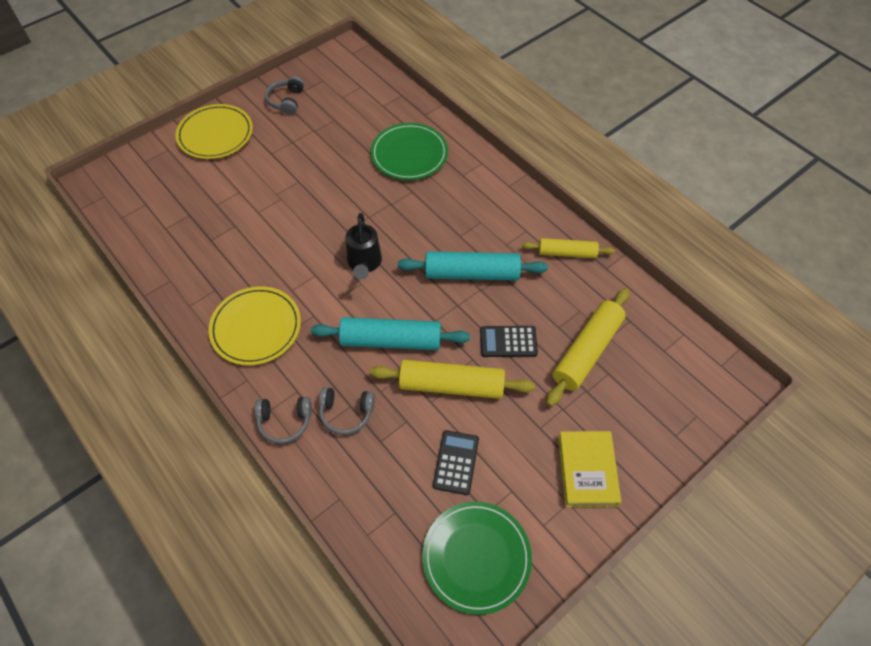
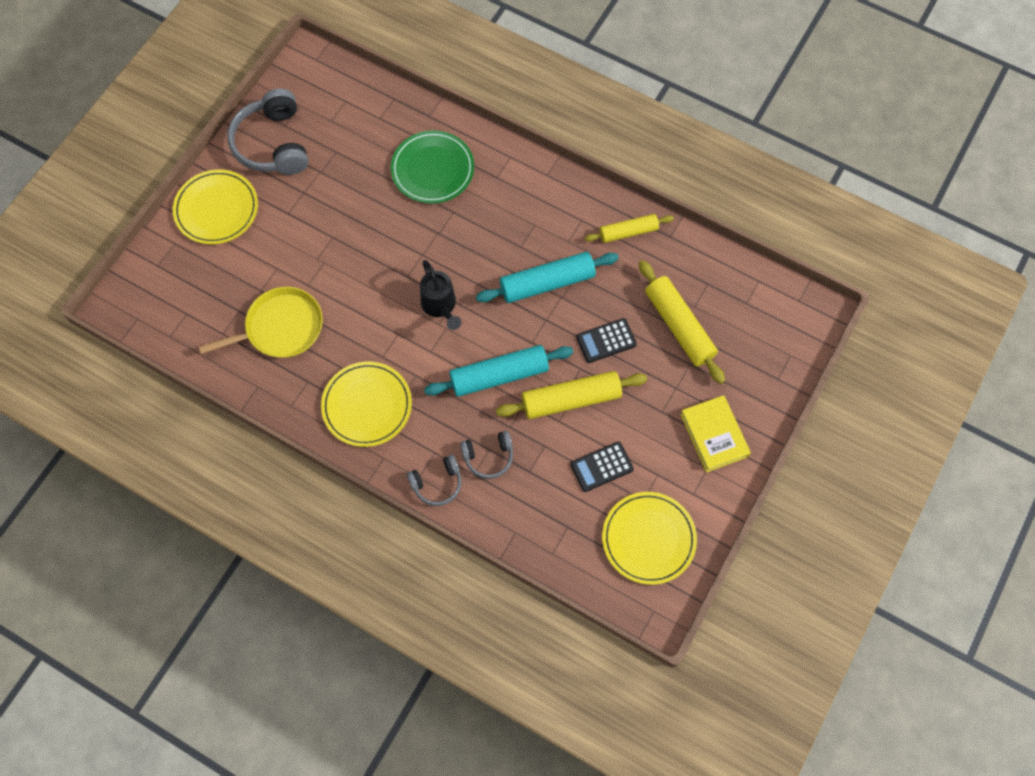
camera: 20 degrees left, 10 degrees up
(216, 238) = (280, 328): none -> yellow pan
(286, 101) = (273, 144): grey headphones -> grey headphones, size x1.84
(456, 462) = (601, 467): black calculator -> black calculator turned 105 degrees counterclockwise
(476, 557) = (648, 539): green plate -> yellow plate
(586, 351) = (679, 326): yellow rolling pin -> yellow rolling pin turned 45 degrees counterclockwise

